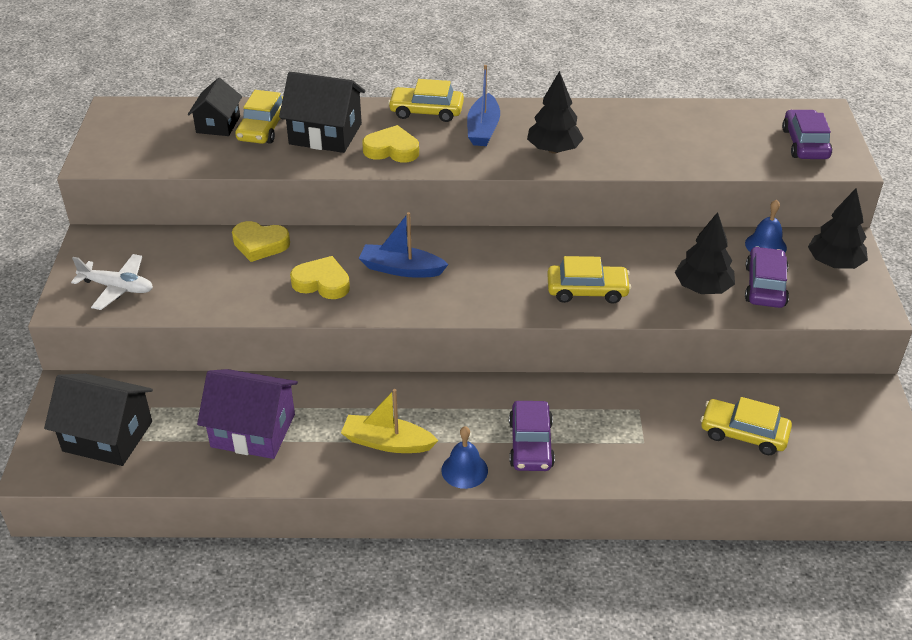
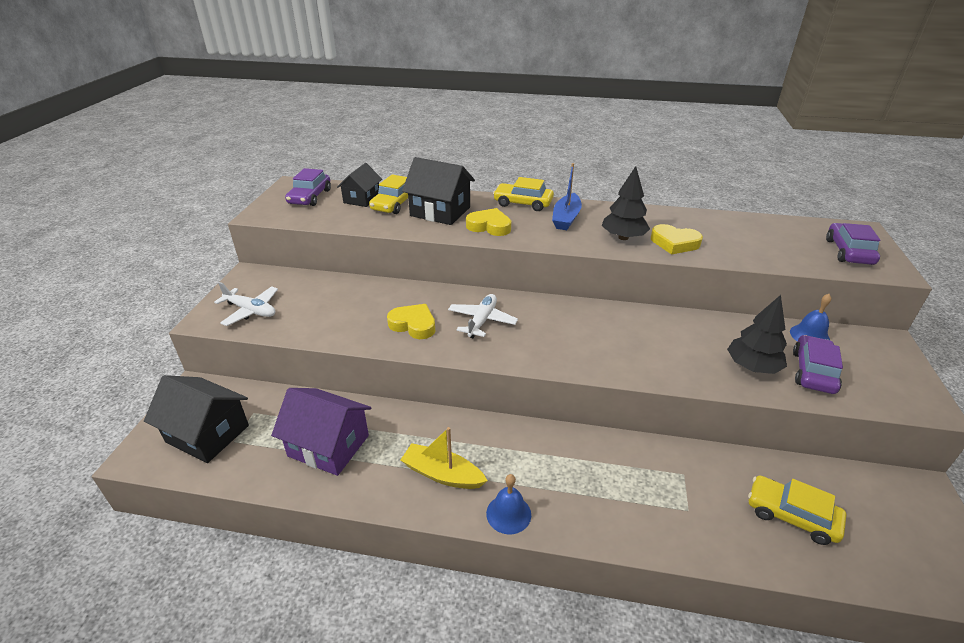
camera: 10 degrees right, 5 degrees down
(260, 244) = (373, 290): yellow heart -> yellow heart (674, 243)
(401, 269) = (482, 321): blue boat -> white plane
(531, 444) = (576, 496): purple car -> purple car (310, 197)
(587, 290) = (643, 357): yellow car -> none
(834, 263) = (879, 358): black tree -> none

